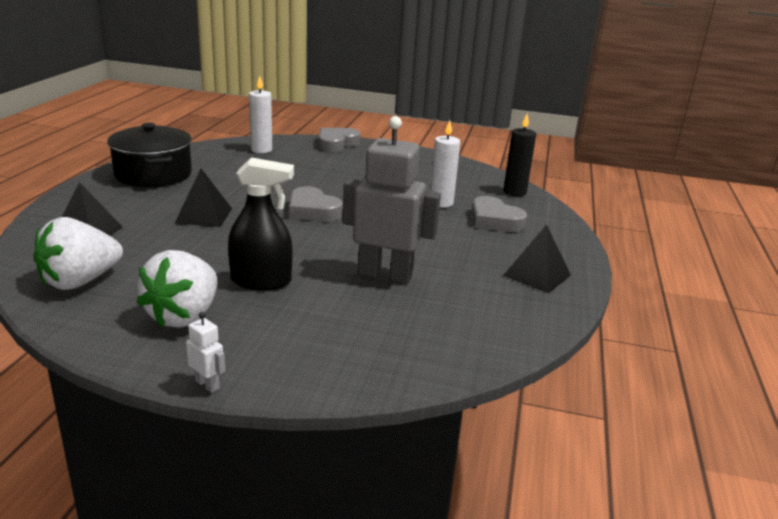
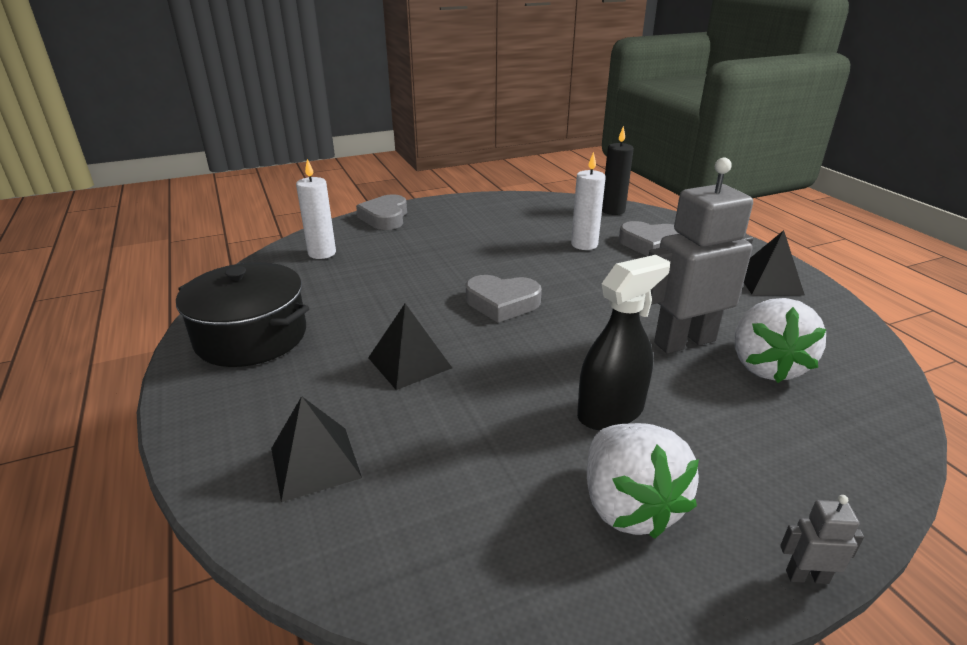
camera: 35 degrees left, 5 degrees up
(80, 281) = (437, 540): white strawberry -> white strawberry (766, 366)
(207, 384) = (806, 576): white robot -> grey robot

